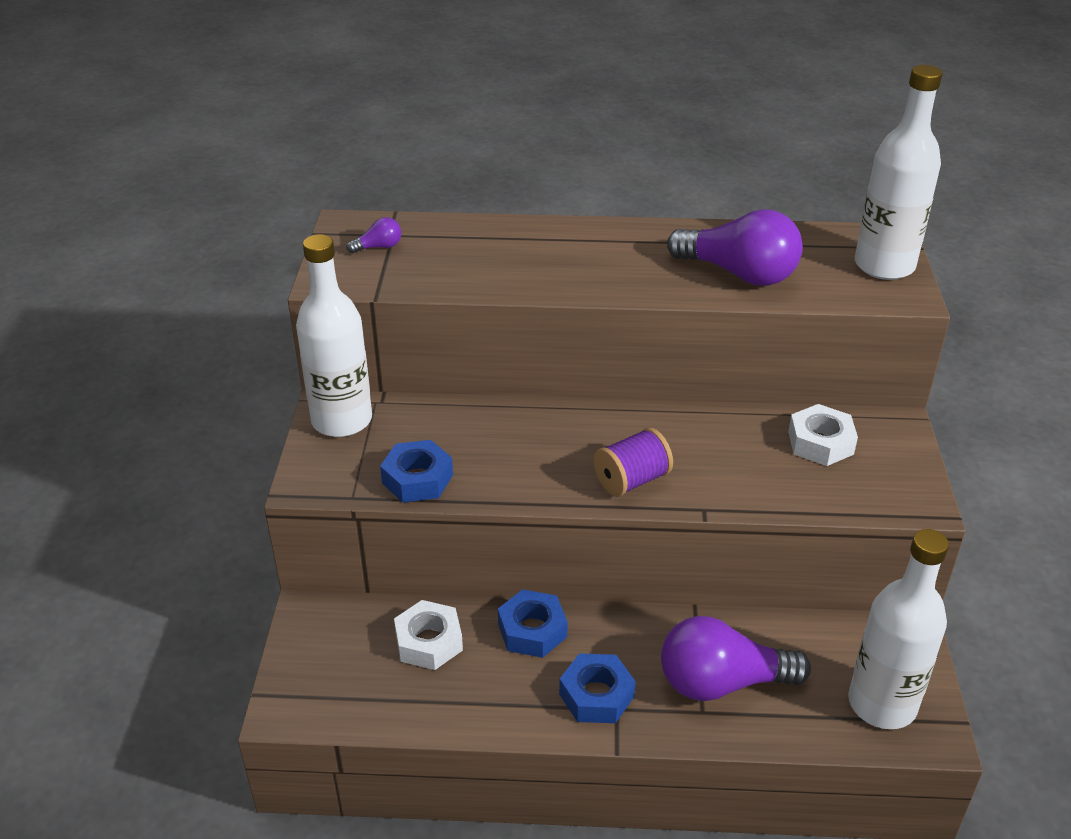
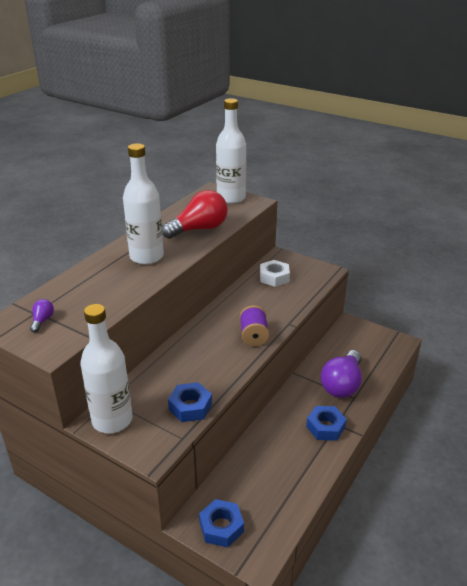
camera: 60 degrees left, 5 degrees down
(429, 642) = (252, 476): white nut -> none
(532, 630) = (271, 432): blue nut -> blue nut (221, 527)
(739, 274) = (199, 229): purple light bulb -> red light bulb
(882, 704) = (379, 347): white bottle -> white bottle (146, 257)

